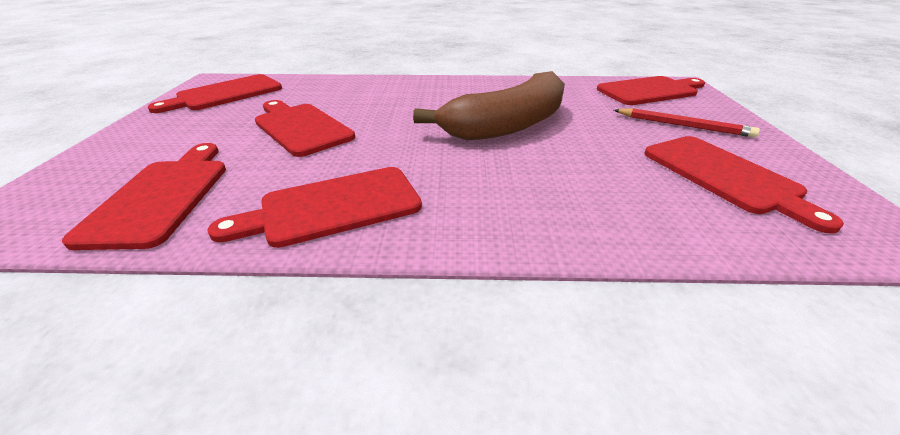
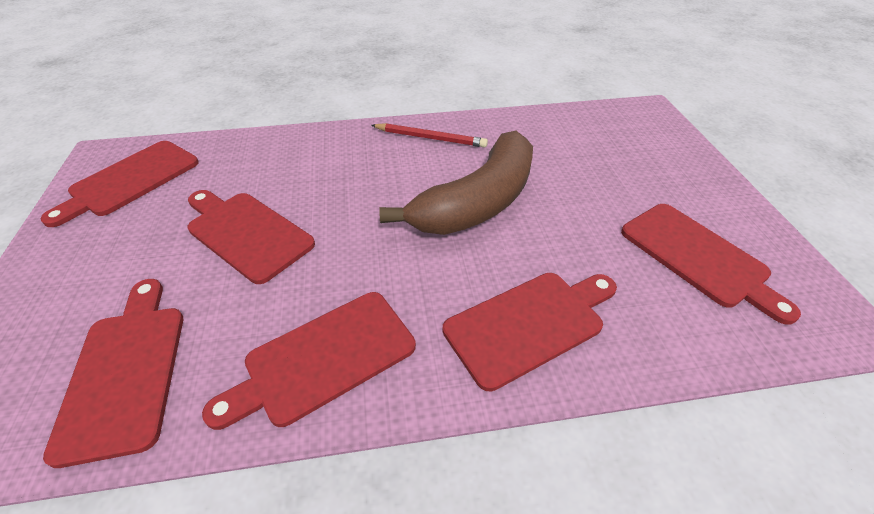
camera: 10 degrees left, 10 degrees up
(650, 91) = (617, 126): red cutting board -> red cutting board (529, 324)
(683, 125) = (655, 182): red pencil -> red pencil (430, 138)

